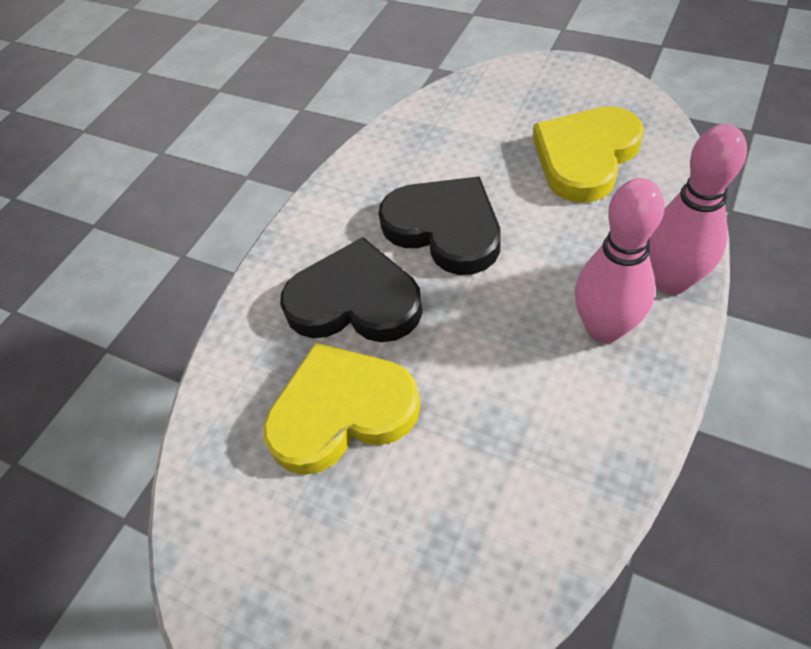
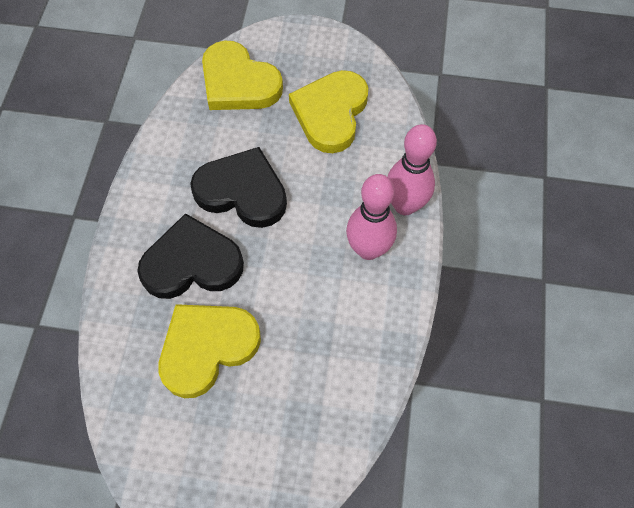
camera: 25 degrees left, 10 degrees up
(474, 111) = (238, 82): none -> yellow heart

